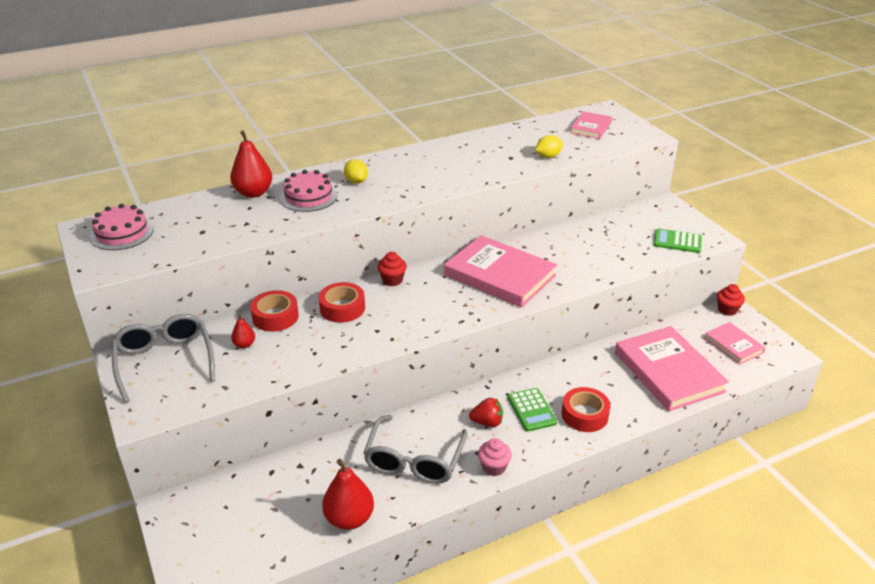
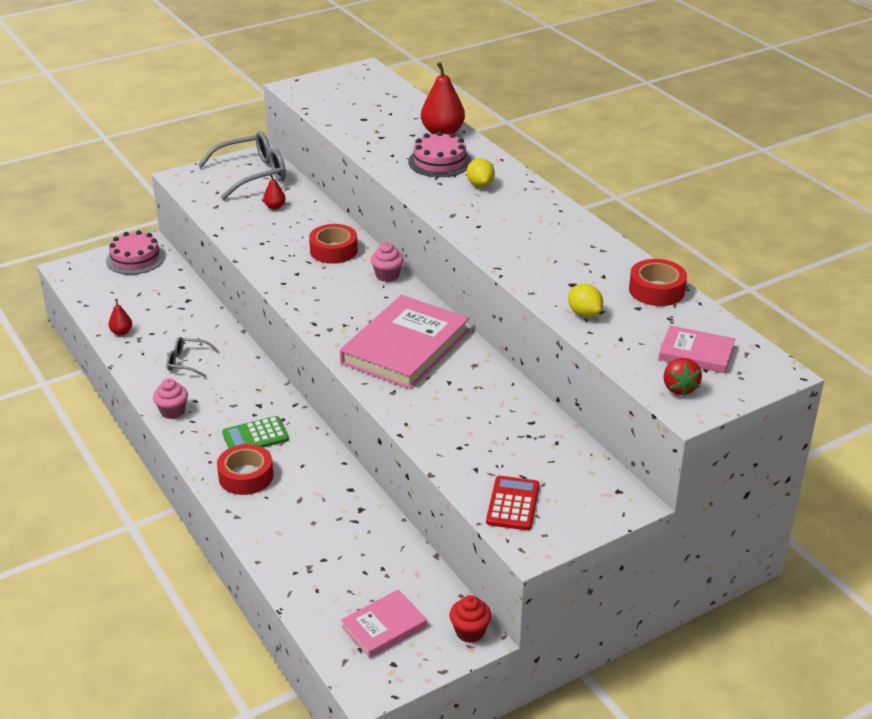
camera: 85 degrees right, 0 degrees up
(122, 233) = (357, 85): pink cake -> pink cake (135, 258)
(275, 317) = (318, 216): red tape -> red tape (656, 290)
(349, 518) = (121, 332): red pear -> red pear, size x0.51
(356, 181) = (480, 185): yellow lemon -> yellow lemon turned 75 degrees counterclockwise
(392, 280) = (387, 275): red cupcake -> pink cupcake
(414, 460) = (187, 362): grey glasses -> grey glasses, size x0.52
(487, 422) = (237, 406): red strawberry -> red strawberry (679, 388)
(668, 372) = (323, 553): pink book -> none
(677, 241) = (513, 504): green calculator -> red calculator

